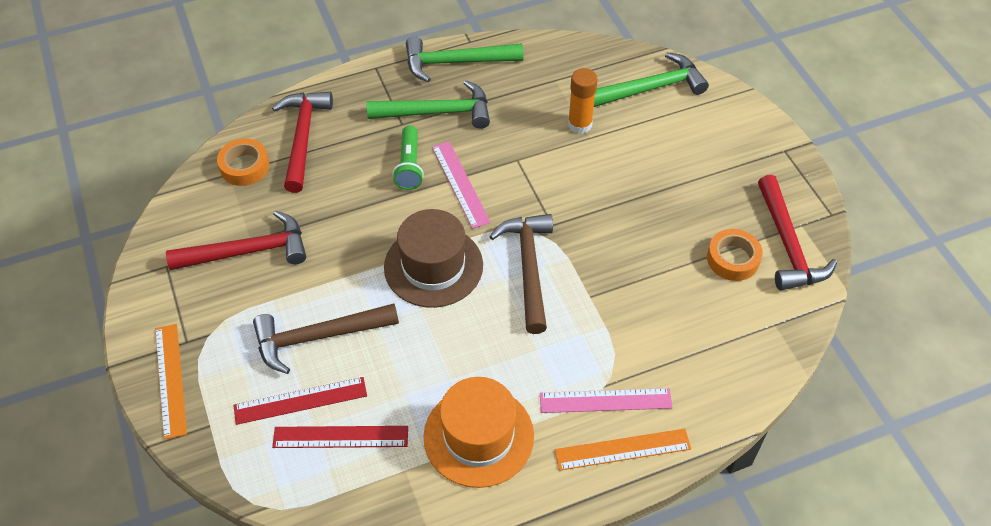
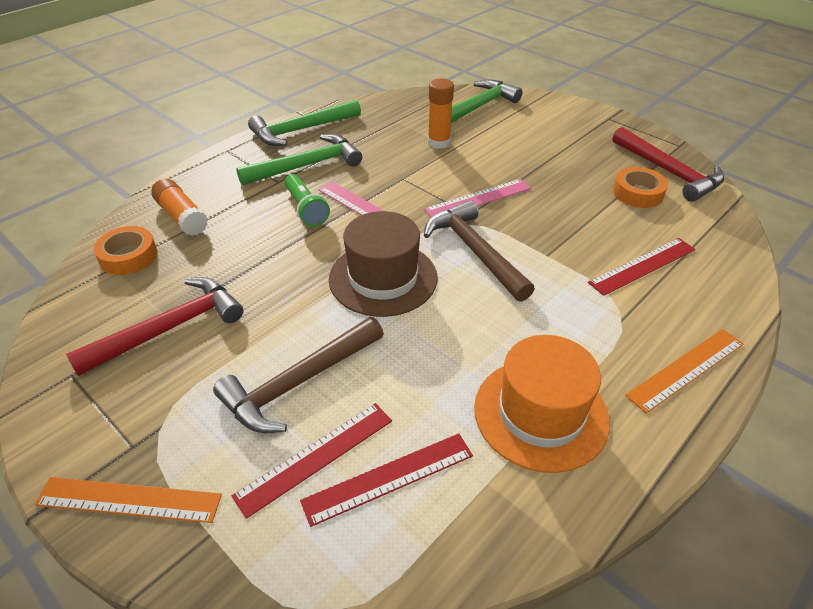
camera: 25 degrees left, 10 degrees down
(170, 380) = (129, 499): orange ruler -> orange ruler turned 45 degrees counterclockwise
(302, 138) = (182, 217): red hammer -> orange glue stick
(605, 401) = (633, 333): pink ruler -> pink ruler (478, 199)
(668, 341) = (642, 266): none -> red ruler

